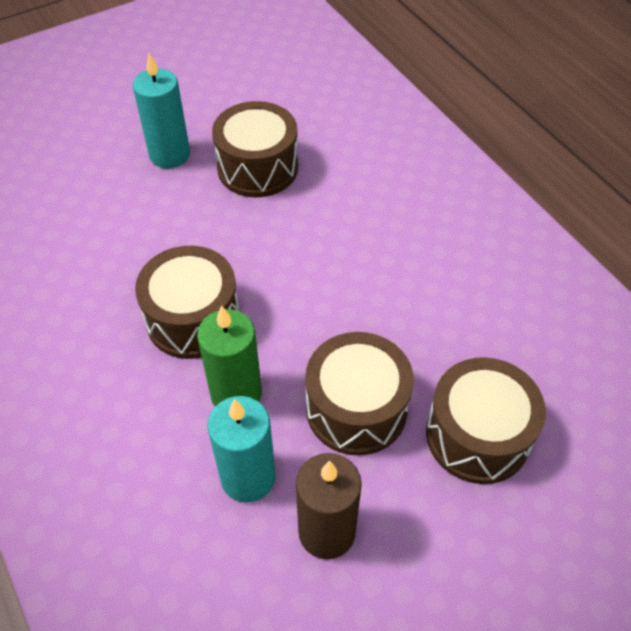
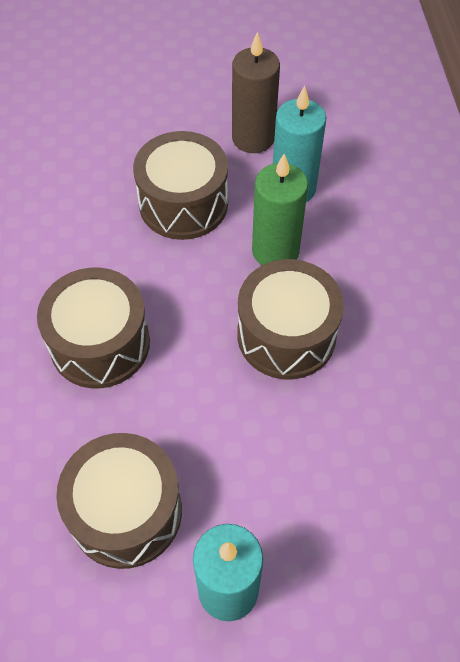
camera: 155 degrees left, 5 degrees up
(477, 435) = (106, 153): brown drum -> brown drum (100, 343)

